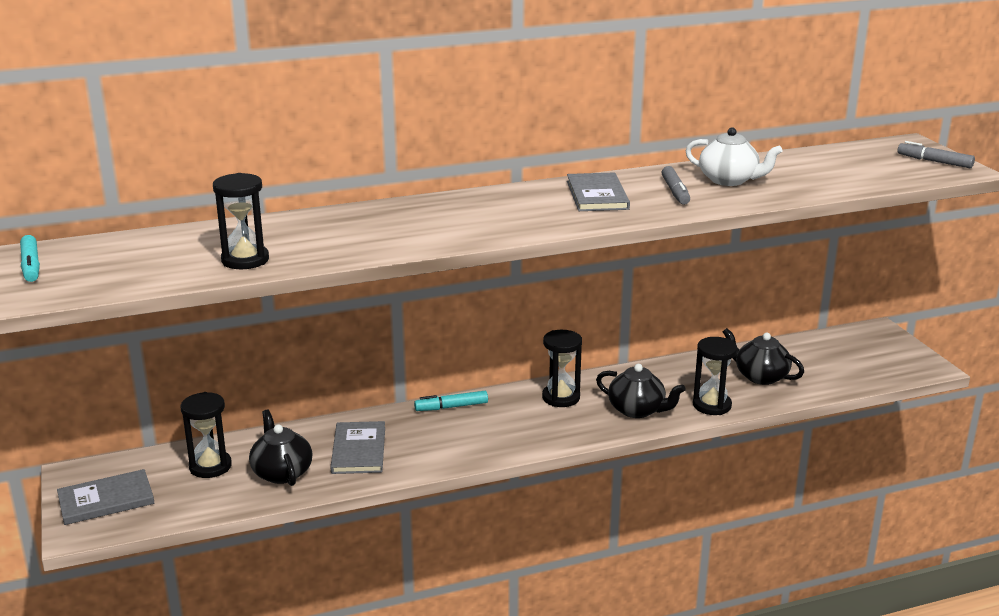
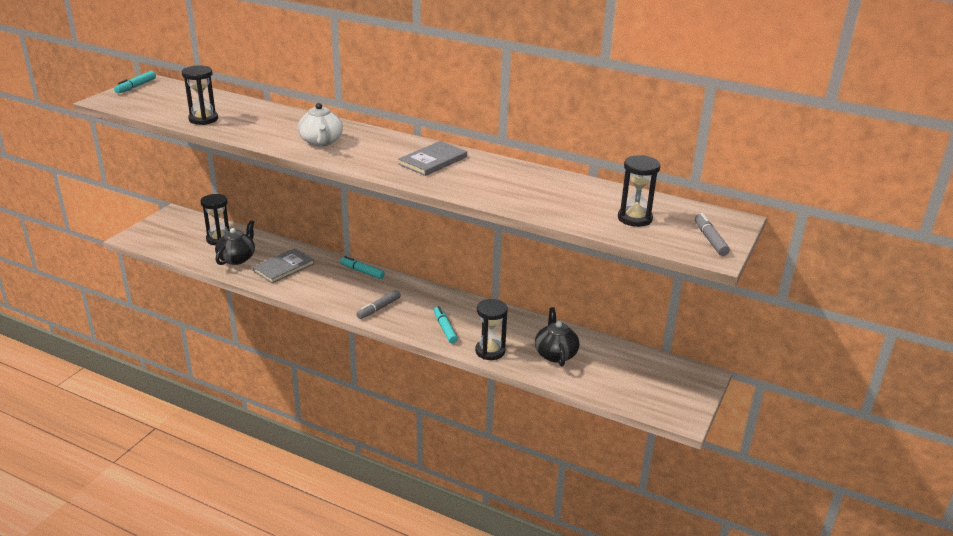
camera: 45 degrees right, 5 degrees up
(106, 500) = (162, 231): grey book -> none
(561, 398) = (421, 298): black hourglass -> black hourglass (634, 218)
(637, 410) = (445, 328): black teapot -> turquoise marker
(675, 192) = (479, 178): grey marker -> grey marker (378, 308)
(729, 180) = (531, 186): white teapot -> white teapot (321, 142)

